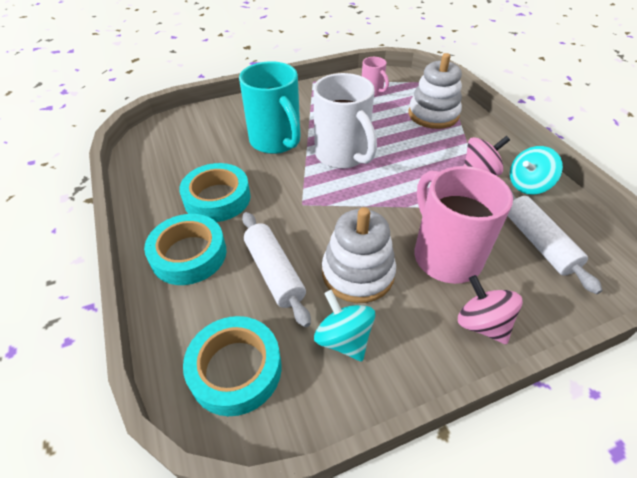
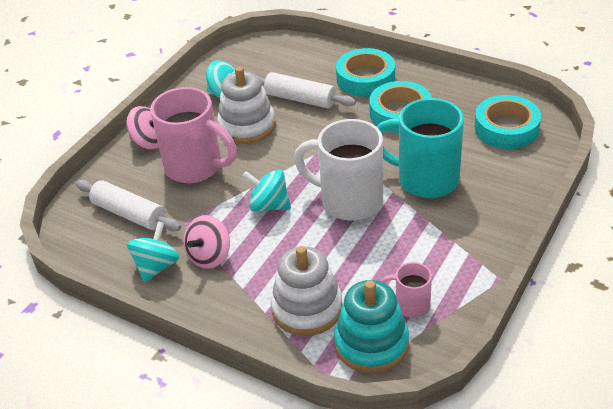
camera: 145 degrees right, 5 degrees down
(235, 369) = (269, 58): turquoise tape -> turquoise tape (506, 128)
(404, 183) = (269, 205): none -> turquoise spinning top
(411, 87) = (371, 343): none -> turquoise stacking toy

